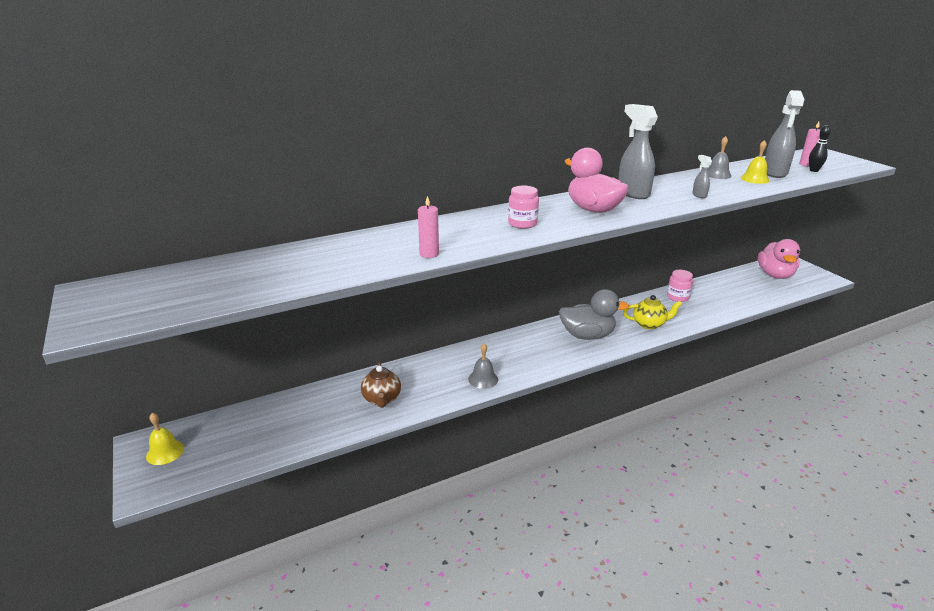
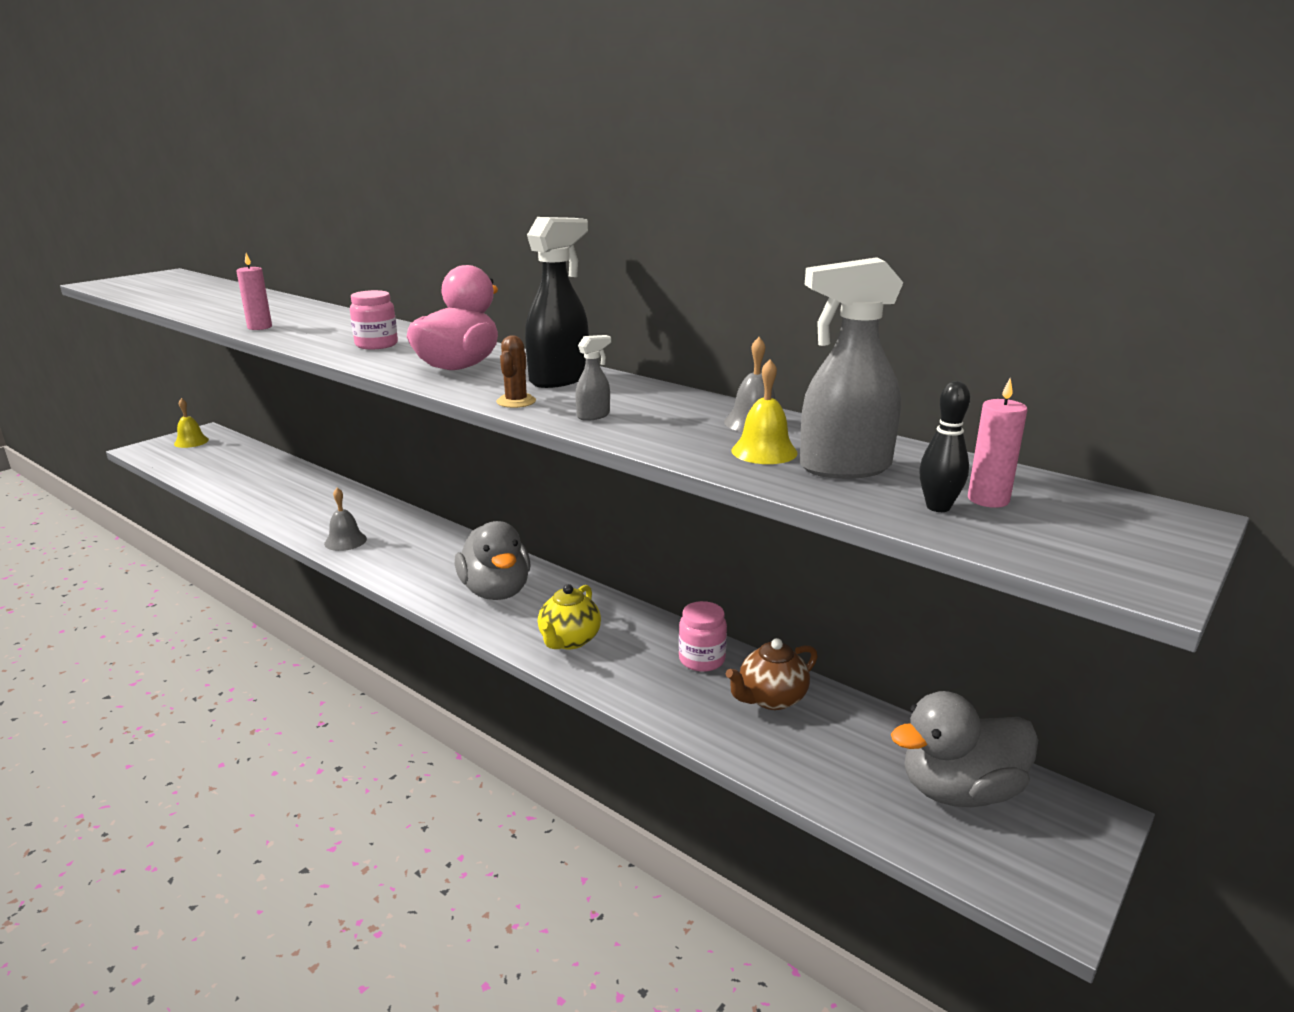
camera: 65 degrees right, 5 degrees down
(382, 399) = (288, 499): brown teapot -> brown teapot (771, 699)
(633, 193) = (560, 379): grey spray bottle -> black spray bottle
(649, 324) = (569, 640): yellow teapot -> yellow teapot turned 45 degrees clockwise
(670, 205) = (516, 401): none -> brown cactus
(775, 275) = (959, 791): pink duck -> grey duck

